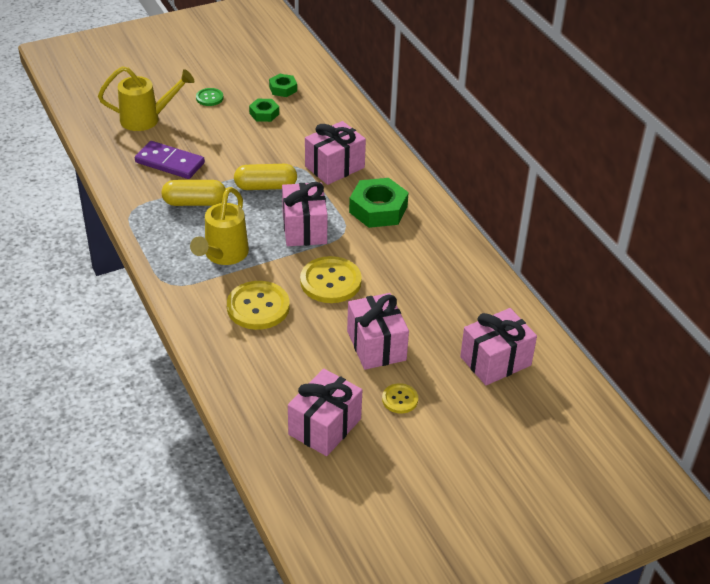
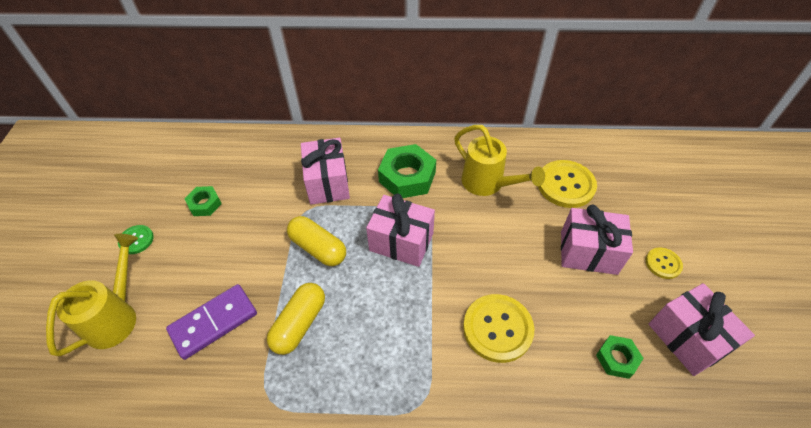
camera: 60 degrees left, 10 degrees up
(223, 255) = (402, 330): yellow watering can -> yellow watering can (488, 184)
(265, 186) = (318, 248): yellow capsule -> yellow capsule turned 75 degrees counterclockwise
(283, 89) = (180, 174): green nut -> green nut (617, 359)
(330, 281) = (487, 252): yellow button -> yellow button (566, 185)
(495, 361) = (632, 181): pink gift -> none

